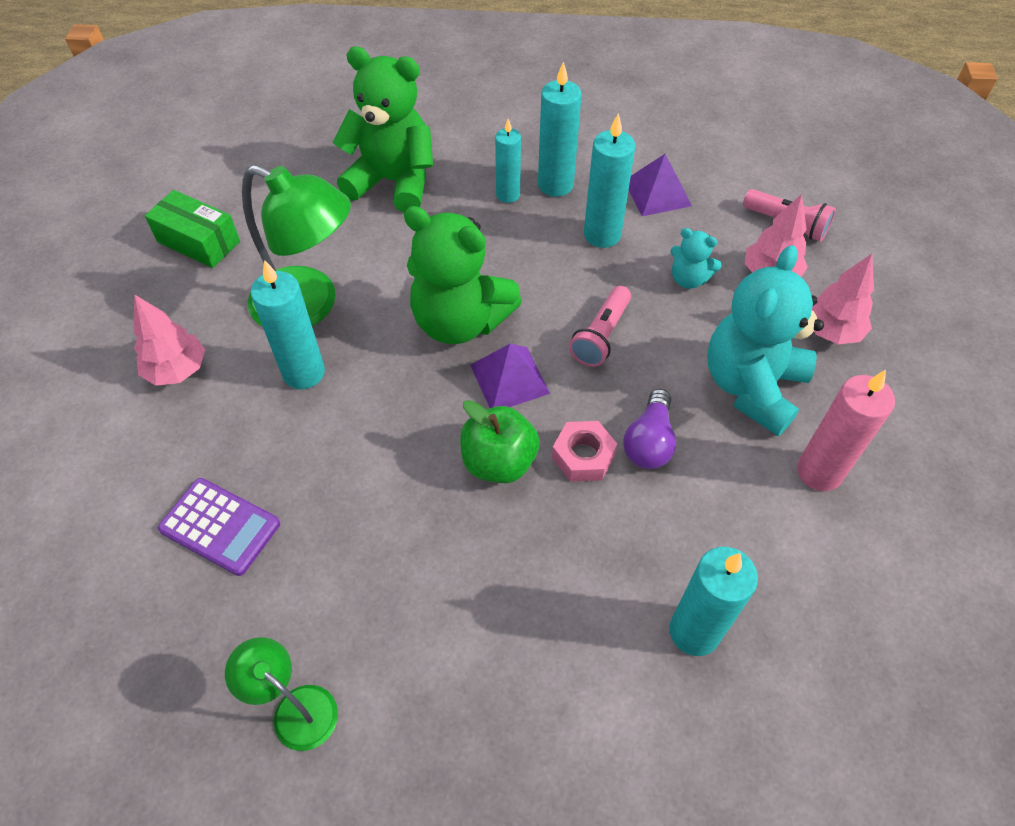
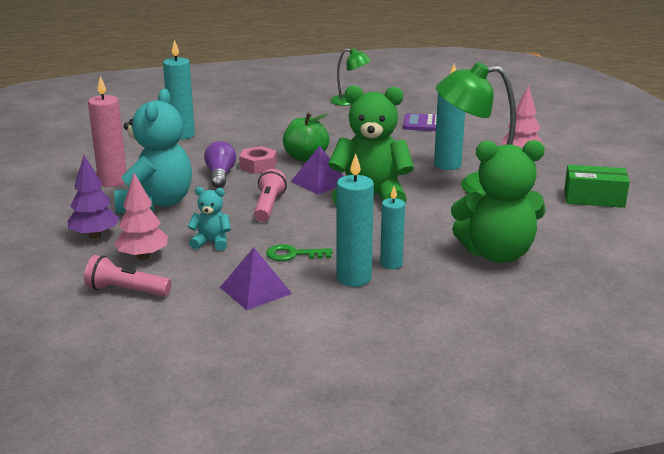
camera: 160 degrees right, 30 degrees down
(602, 235) = (293, 254): turquoise candle -> green key
(831, 331) = (94, 235): pink tree -> purple tree

